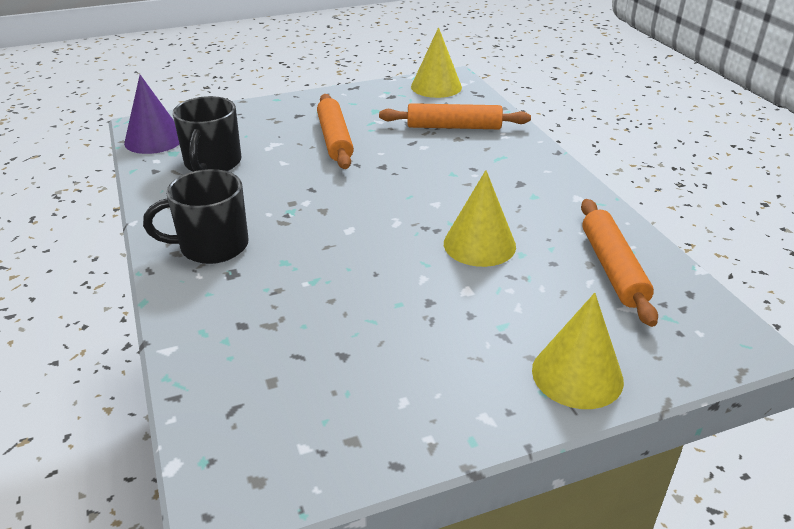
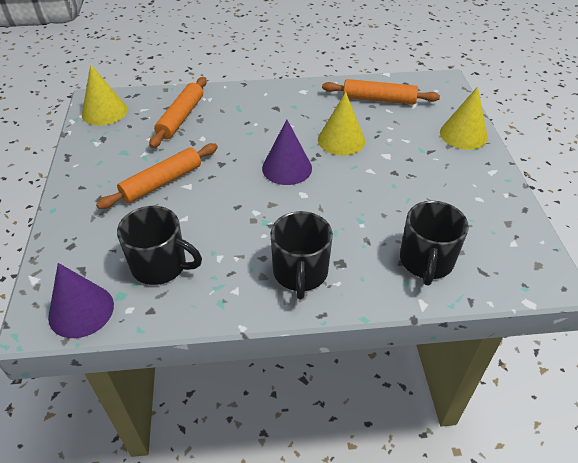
camera: 75 degrees left, 10 degrees up
(246, 347) = (426, 261): none -> black mug
(335, 139) = (162, 182): orange rolling pin -> orange rolling pin turned 45 degrees counterclockwise
(395, 210) = (287, 168): none -> purple cone

